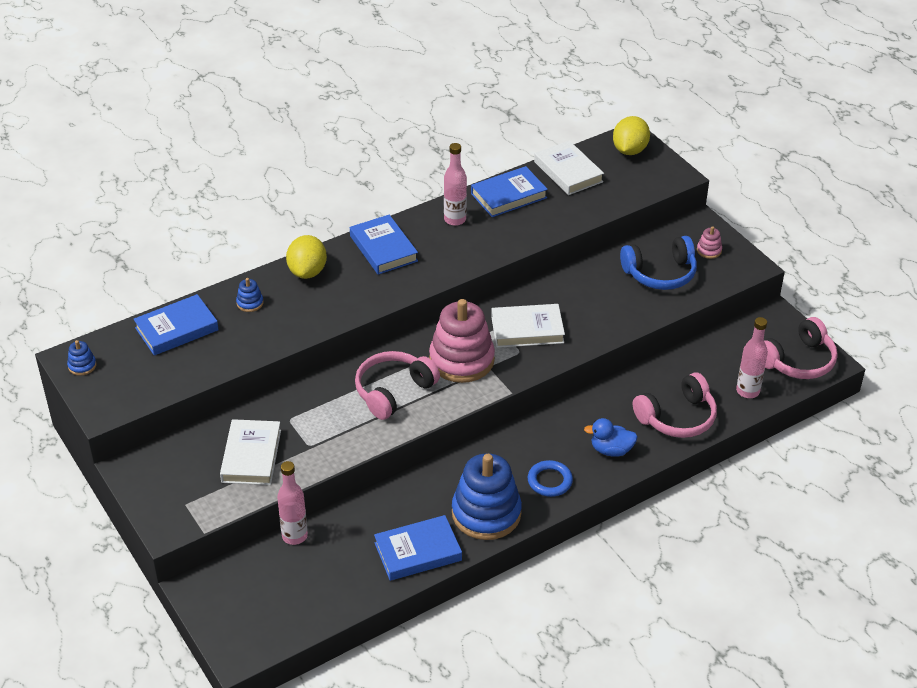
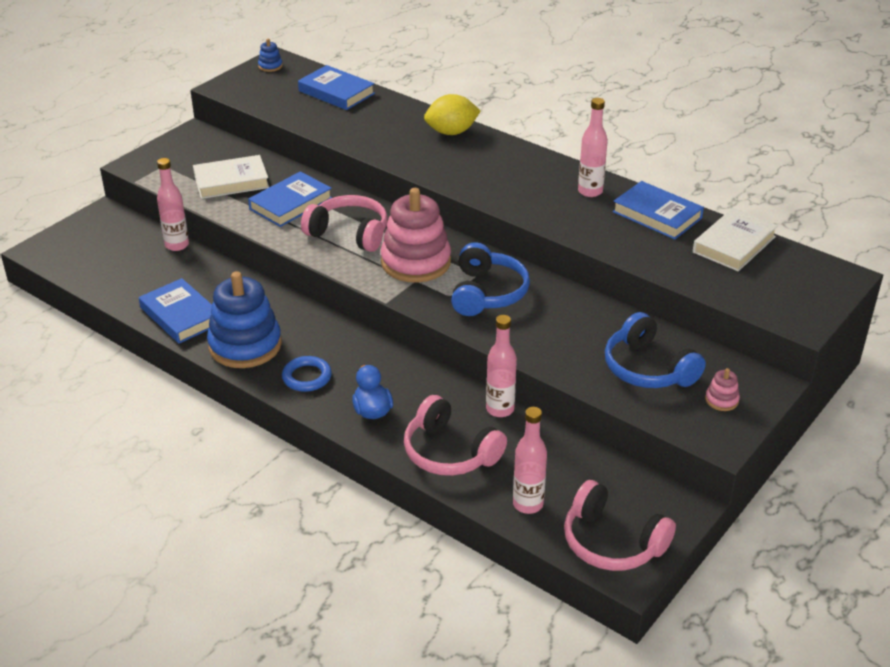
camera: 70 degrees right, 5 degrees down
(250, 303) = (390, 115): blue stacking toy -> none
(383, 248) = (513, 162): blue book -> blue book (291, 204)
(527, 329) = (487, 293): white book -> blue headphones
(629, 150) = (816, 279): yellow lemon -> none
(638, 376) = (500, 409): none -> pink bottle

